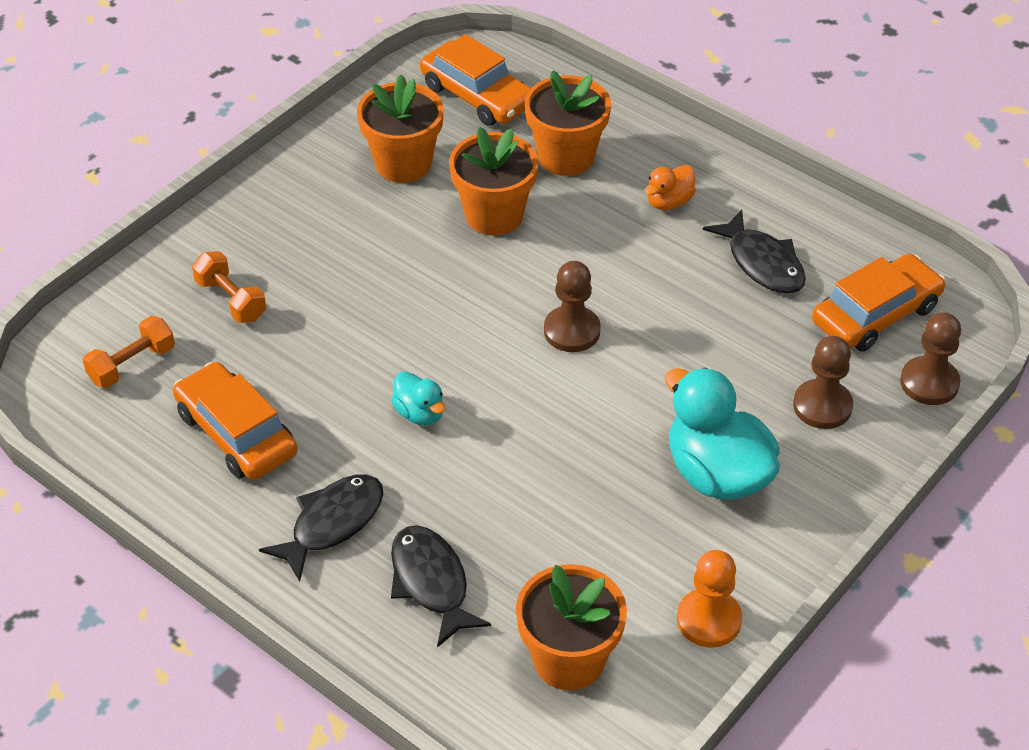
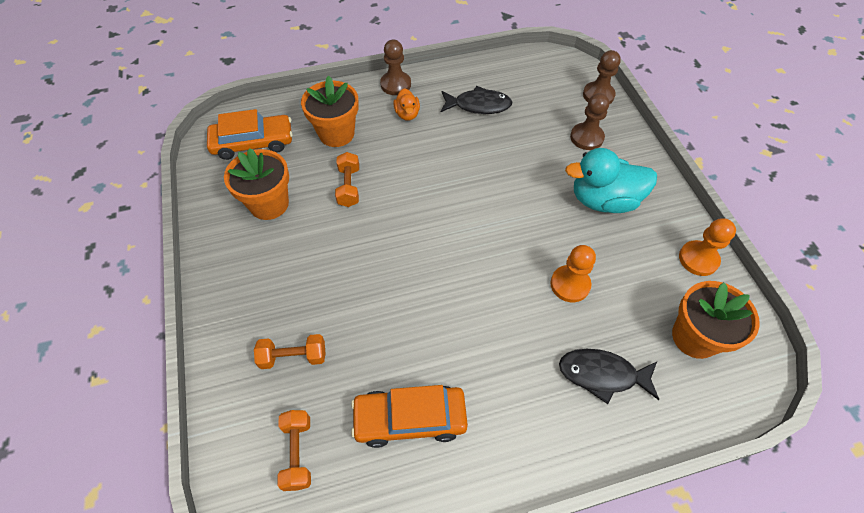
camera: 55 degrees left, 10 degrees up
(332, 523) = (523, 404): black fish -> none
(420, 413) = (468, 306): turquoise duck -> none
(494, 215) = (349, 187): orange flower pot -> orange dumbbell
(538, 496) = (570, 284): none -> orange pawn
(572, 331) = (462, 202): brown pawn -> brown pawn (395, 84)
(875, 314) = (543, 88): orange car -> none

